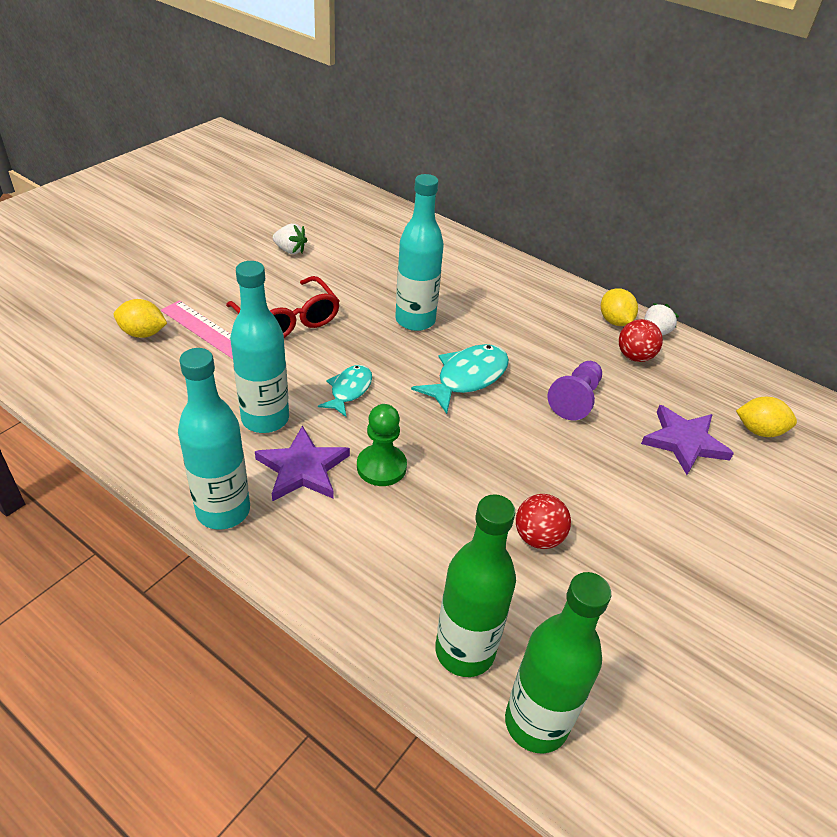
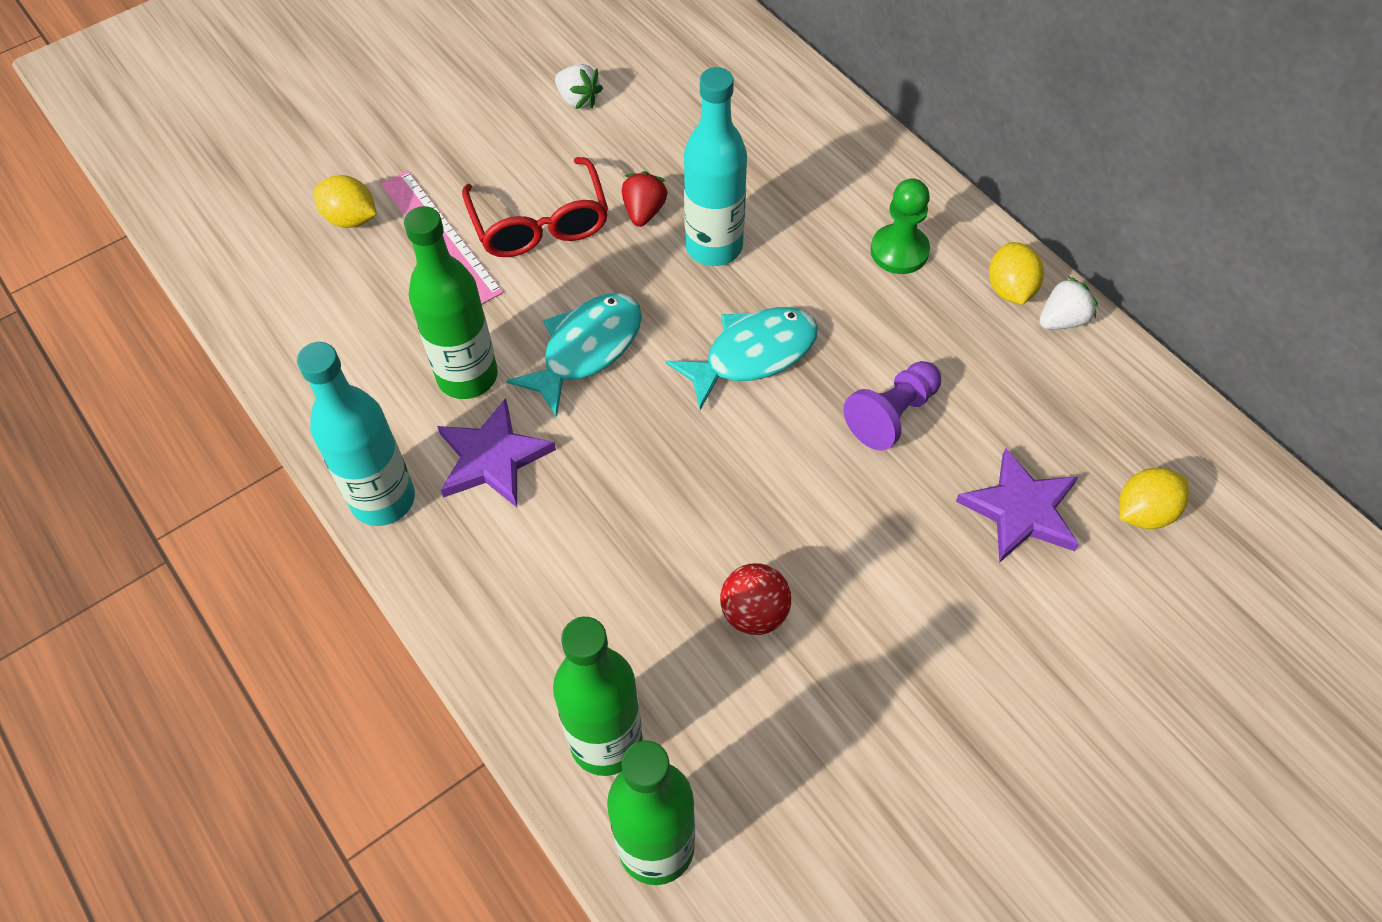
camera: 20 degrees right, 15 degrees up
(265, 419) = (467, 376): turquoise bottle -> green bottle
(349, 390) = (586, 349): turquoise fish -> turquoise fish, size x1.57
(359, 306) = (644, 212): none -> red strawberry
(381, 467) = (590, 473): green pawn -> green pawn (899, 251)
(634, 356) = (1013, 356): red ball -> none
(759, 431) = (1144, 512): yellow lemon -> yellow lemon turned 60 degrees counterclockwise

